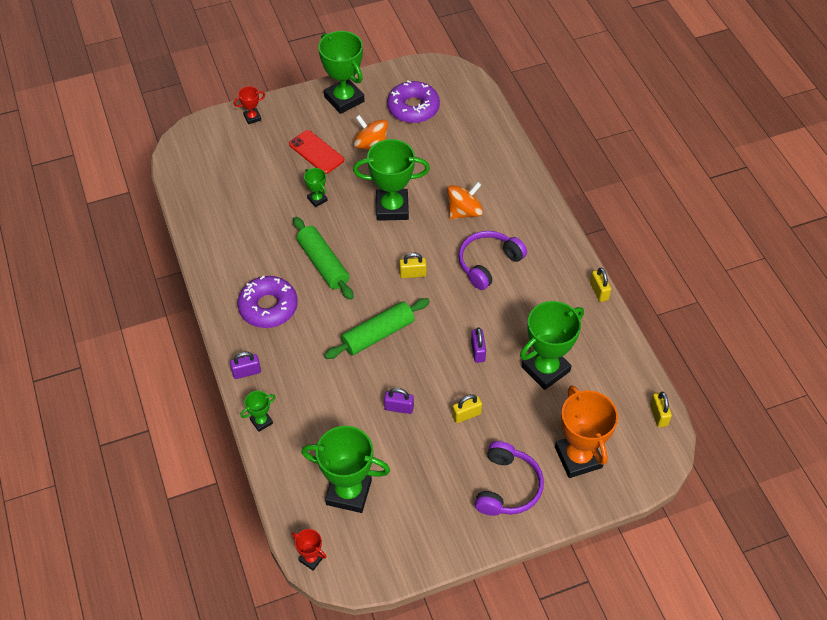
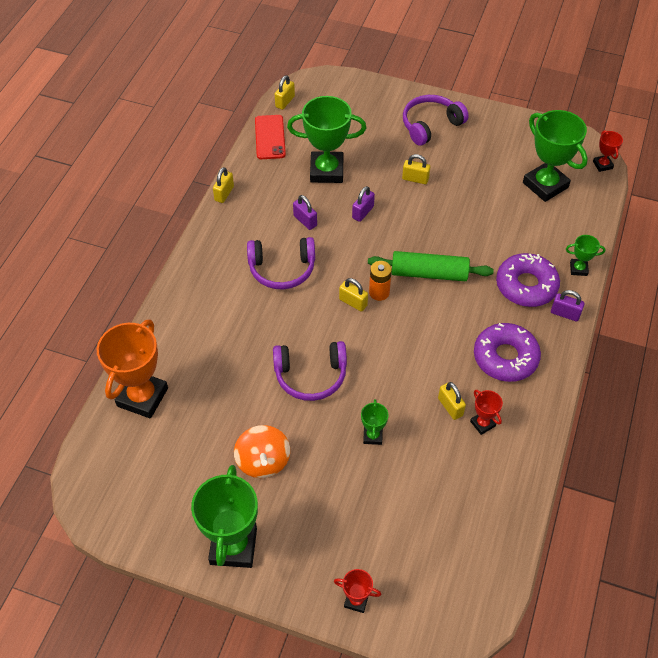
camera: 140 degrees left, 0 degrees up
(251, 252) = (482, 424): none -> red trophy
(281, 248) = (450, 407): none -> yellow padlock
(316, 152) = (325, 495): red phone -> red phone (270, 137)
(323, 263) = (423, 364): green rolling pin -> none
(392, 208) = (310, 375): green trophy -> purple headphones
(399, 408) = (461, 213): purple padlock -> purple padlock (305, 221)
(401, 294) = (379, 292): none -> orange battery
(413, 108) = (175, 476): purple donut -> purple donut (526, 286)
(464, 212) = (251, 326): orange spinning top -> none
(578, 457) = (366, 112): orange trophy -> orange trophy (142, 397)

